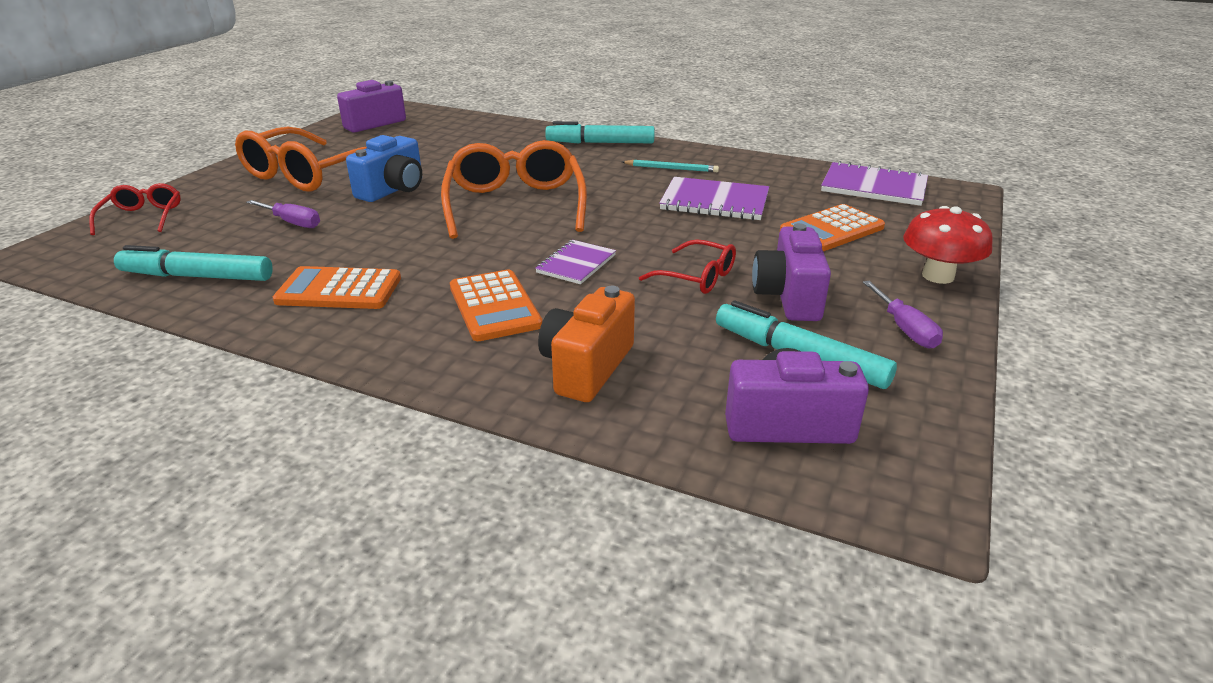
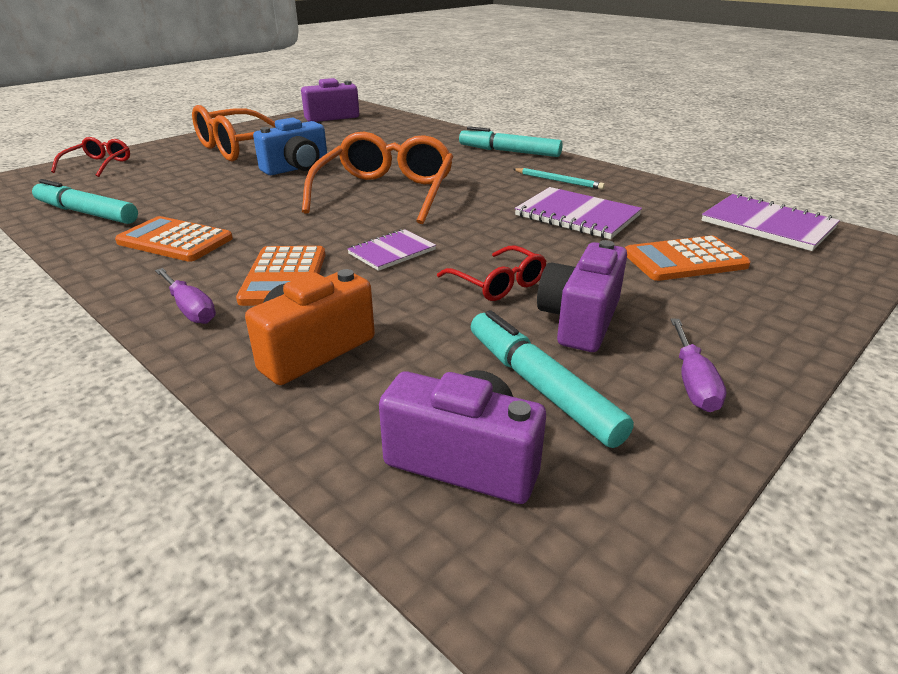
camera: 20 degrees right, 0 degrees up
(292, 223) = (195, 183): purple screwdriver -> purple screwdriver (190, 309)
(938, 276) = (780, 330): red mushroom -> none

